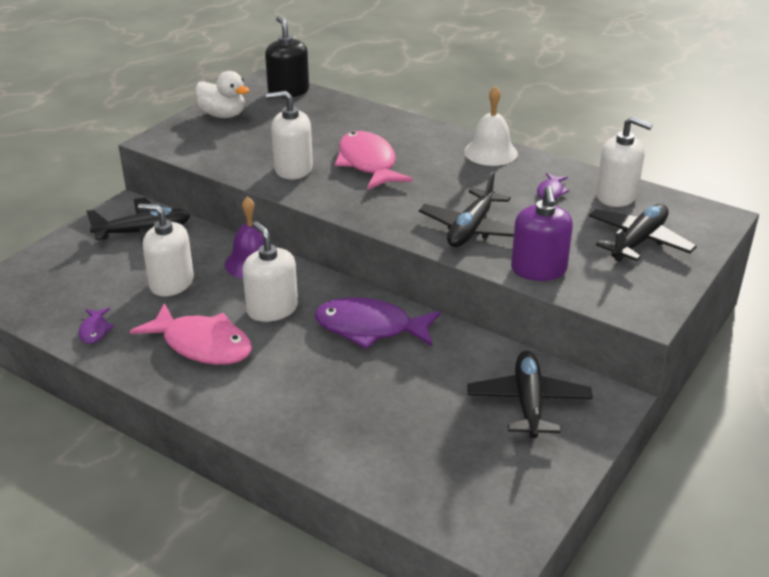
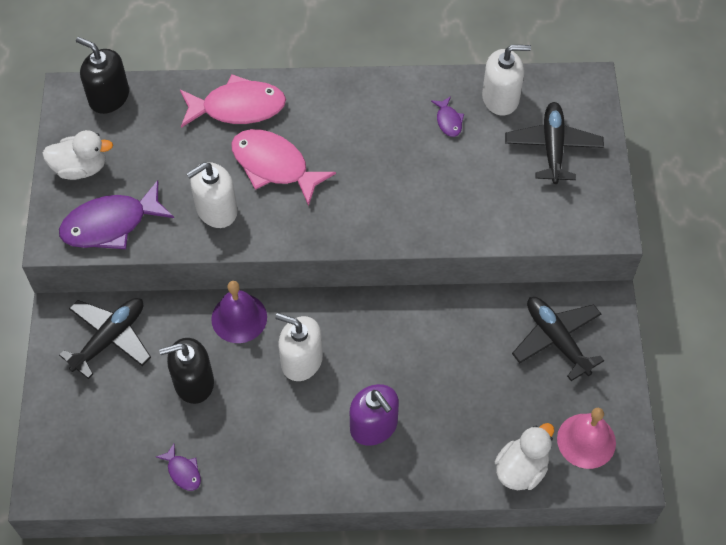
camera: 35 degrees left, 25 degrees up
(171, 283) = (193, 382): white soap dispenser -> black soap dispenser
(202, 345) = (282, 432): pink fish -> pink fish (238, 107)
(370, 328) = (393, 335): purple fish -> purple fish (111, 224)
(390, 480) = (521, 469): none -> white duck
(471, 228) = (422, 204): black plane -> none
(483, 494) = (586, 440): none -> pink bell
(490, 152) = (363, 93): white bell -> none
(538, 269) = (506, 224): purple soap dispenser -> purple soap dispenser (374, 426)

